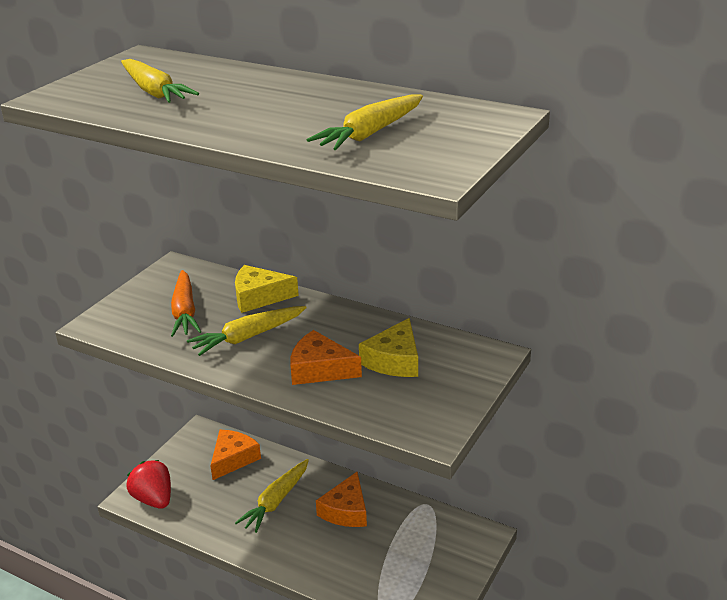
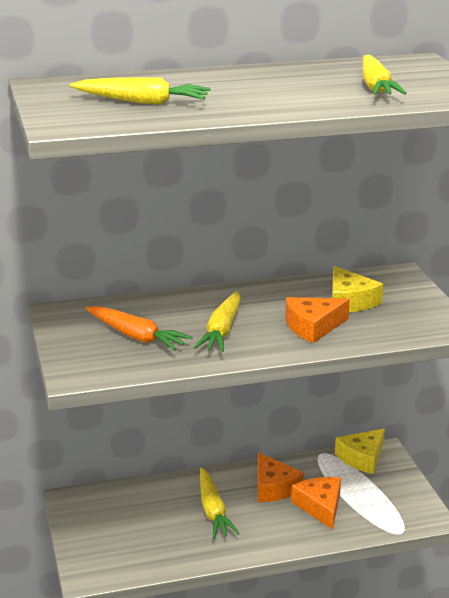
camera: 45 degrees left, 5 degrees down
(154, 499) = (109, 565): red strawberry -> none
(233, 459) = (131, 502): orange cheese -> orange cheese (320, 506)
(259, 297) = (175, 304): yellow cheese -> yellow cheese (362, 458)

